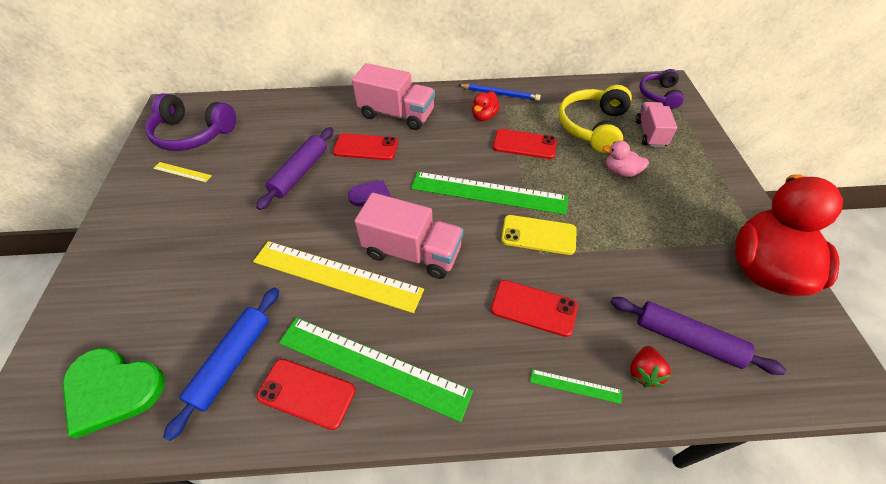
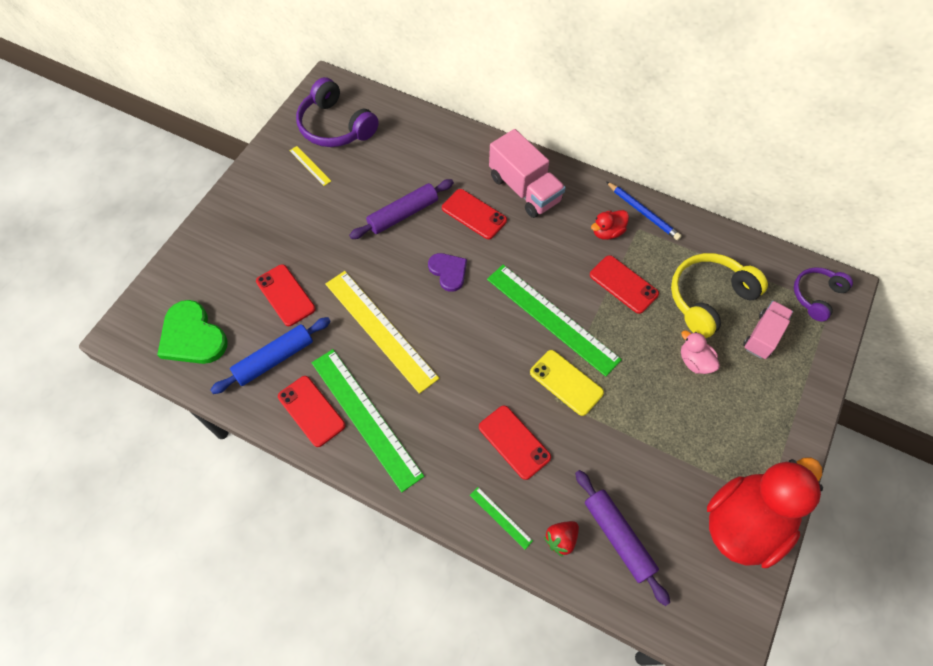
camera: 30 degrees right, 10 degrees up
(213, 292) = (285, 295): none -> red phone
(412, 252) = (450, 341): pink truck -> none

